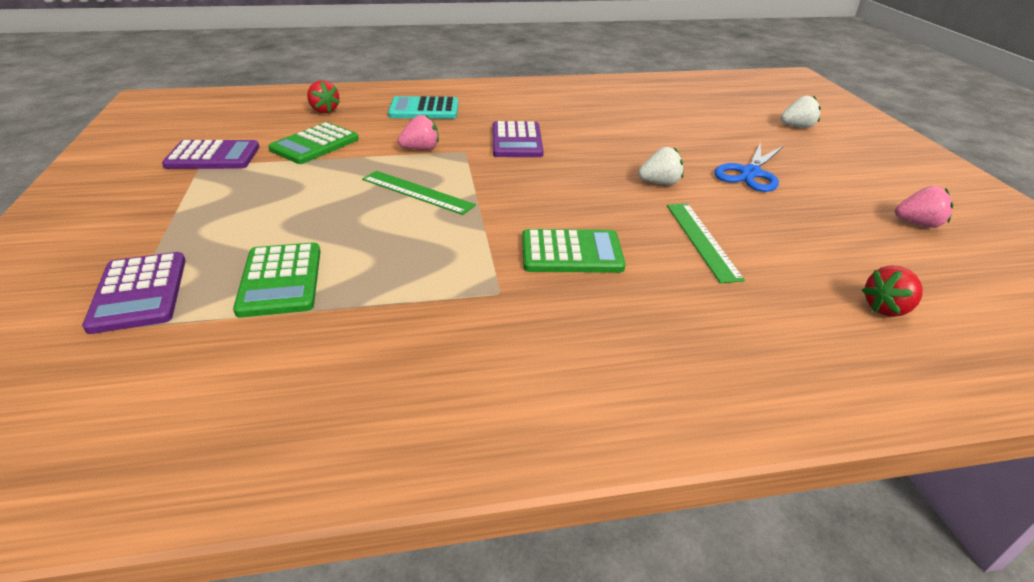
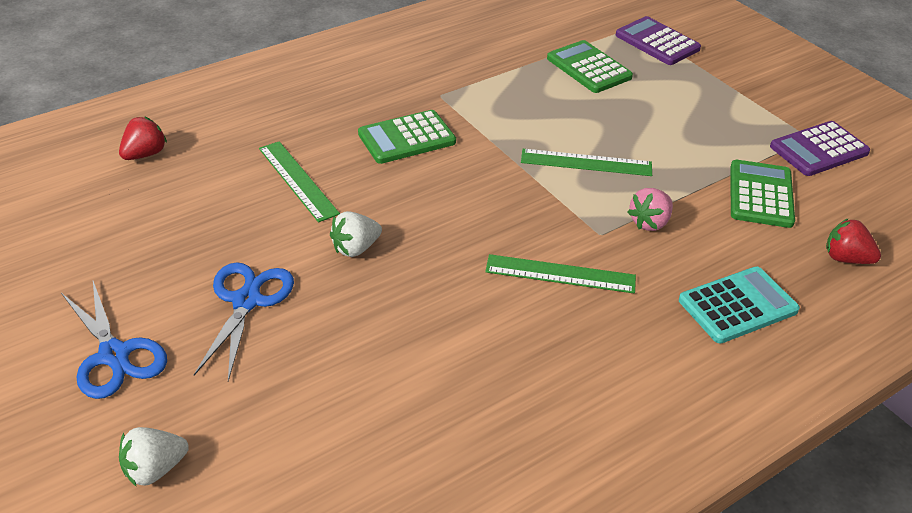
camera: 155 degrees right, 5 degrees up
(516, 141) = (560, 274): purple calculator -> green ruler
(842, 168) = (114, 355): none -> blue scissors
(917, 224) = (62, 266): pink strawberry -> none

